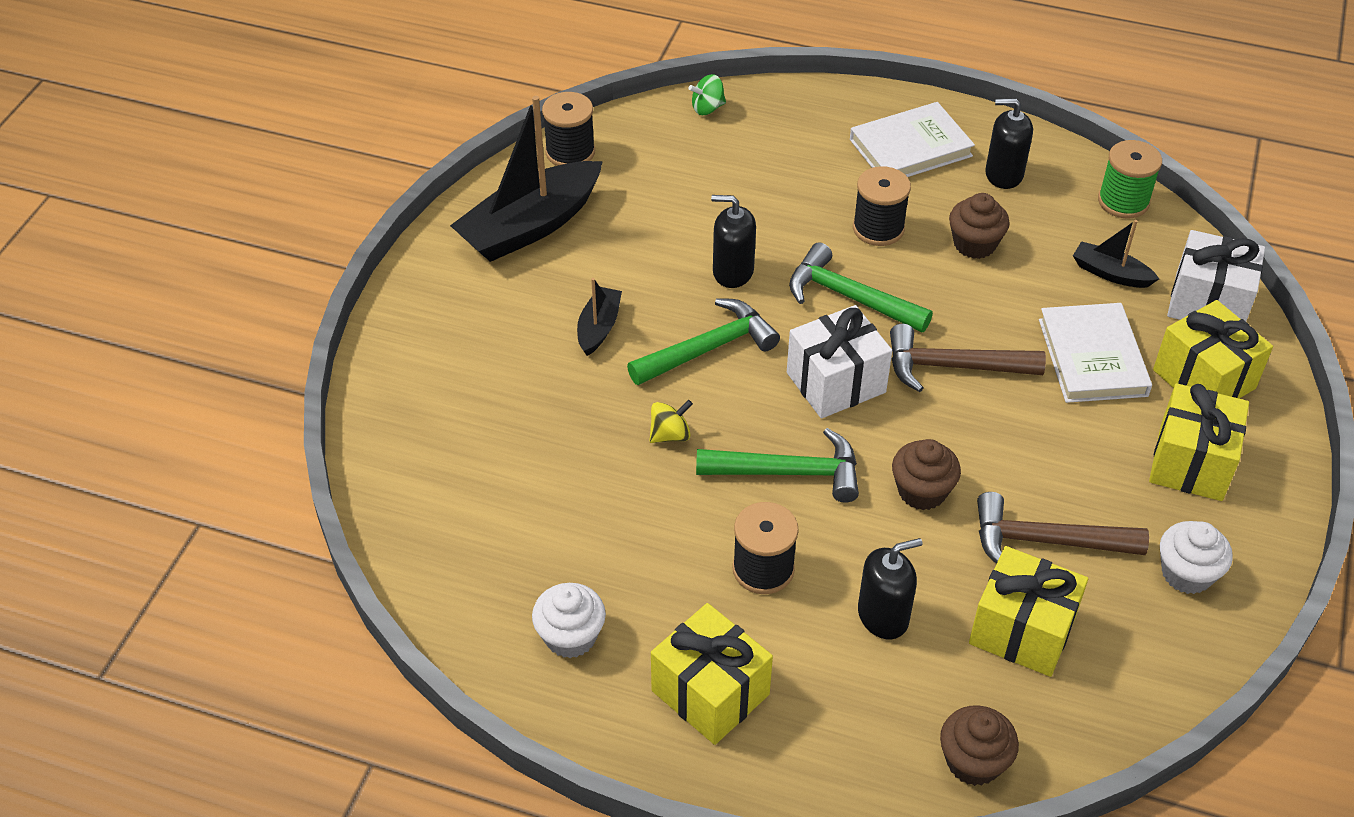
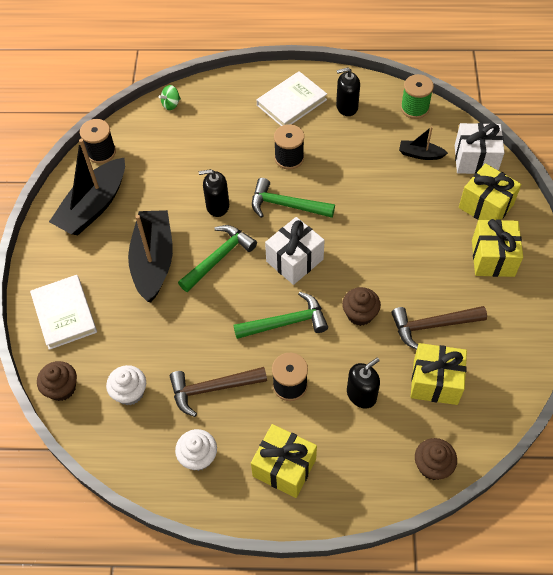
camera: 15 degrees left, 10 degrees up
(599, 328) = (153, 261): black boat -> black boat, size x2.06
(670, 435) = (214, 317): yellow spinning top -> none
(953, 367) = (354, 234): brown hammer -> brown hammer (213, 389)
(974, 244) = (344, 154): brown cupcake -> brown cupcake (62, 388)
(1092, 357) = (425, 208): white book -> white book (64, 314)
(1186, 573) = (508, 324): white cupcake -> white cupcake (130, 392)

